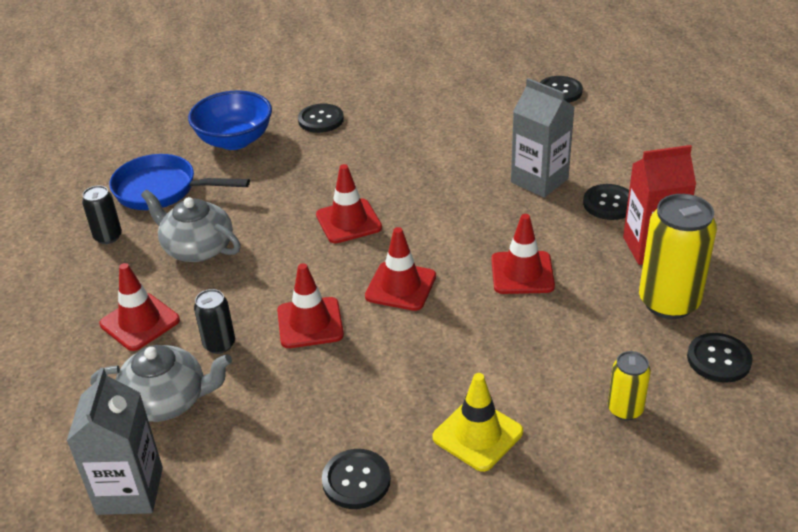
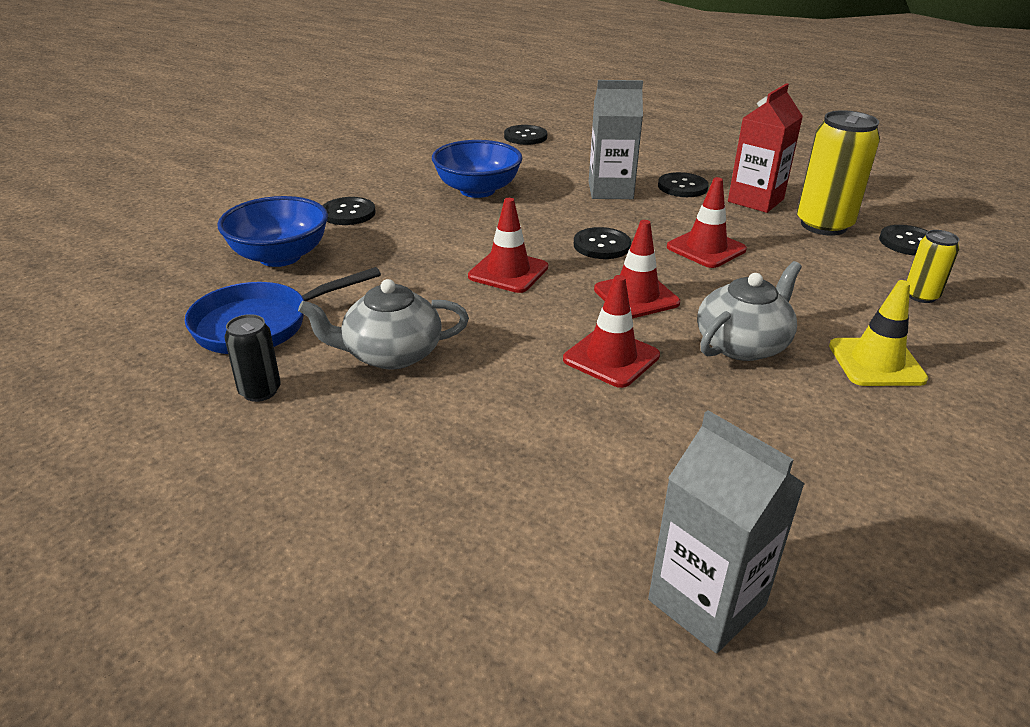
camera: 45 degrees left, 5 degrees down
(140, 322) = (438, 446): red traffic cone -> none
(167, 401) = (594, 495): grey teapot -> grey teapot (742, 344)
(219, 344) = (558, 418): black can -> none
(356, 480) = (865, 448): black button -> black button (601, 245)
(436, 135) = (477, 190): none -> blue bowl

